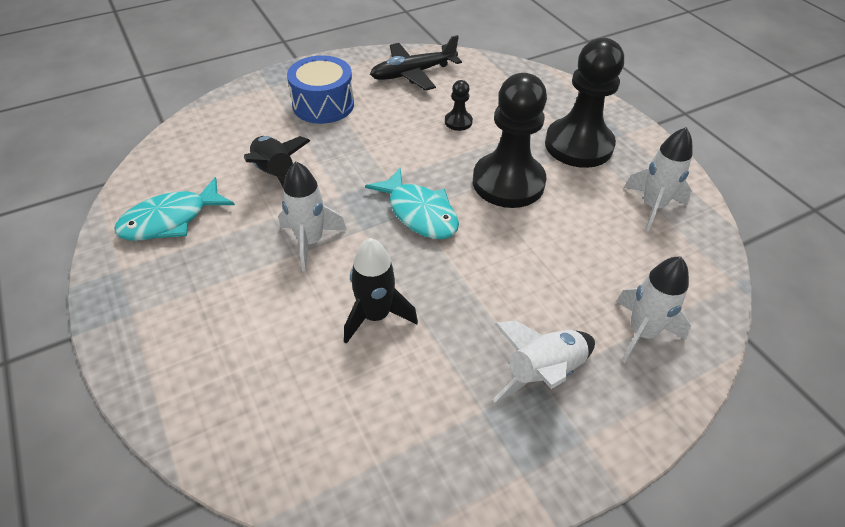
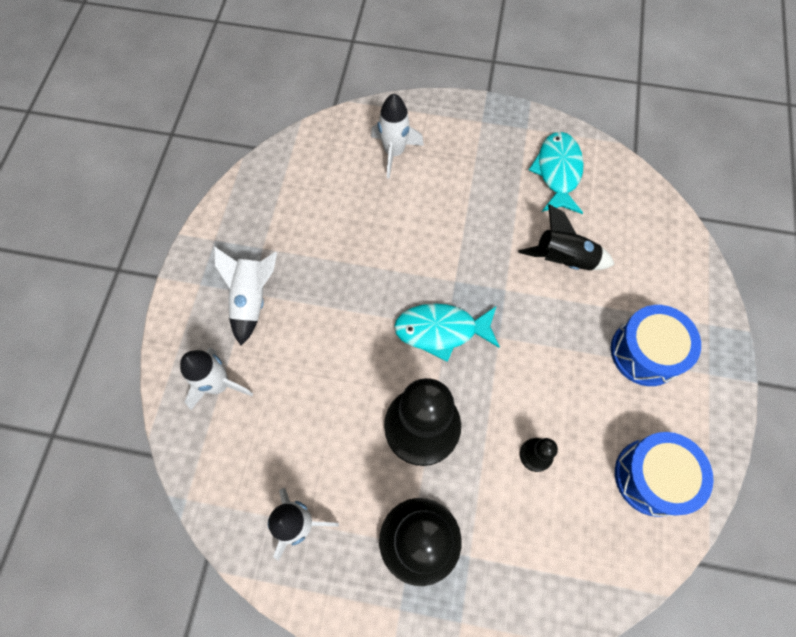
camera: 130 degrees right, 20 degrees up
(310, 241) = (469, 241): white rocket -> white rocket (394, 152)
(375, 316) = (372, 239): black rocket -> none
(413, 73) = (652, 477): black plane -> blue drum

